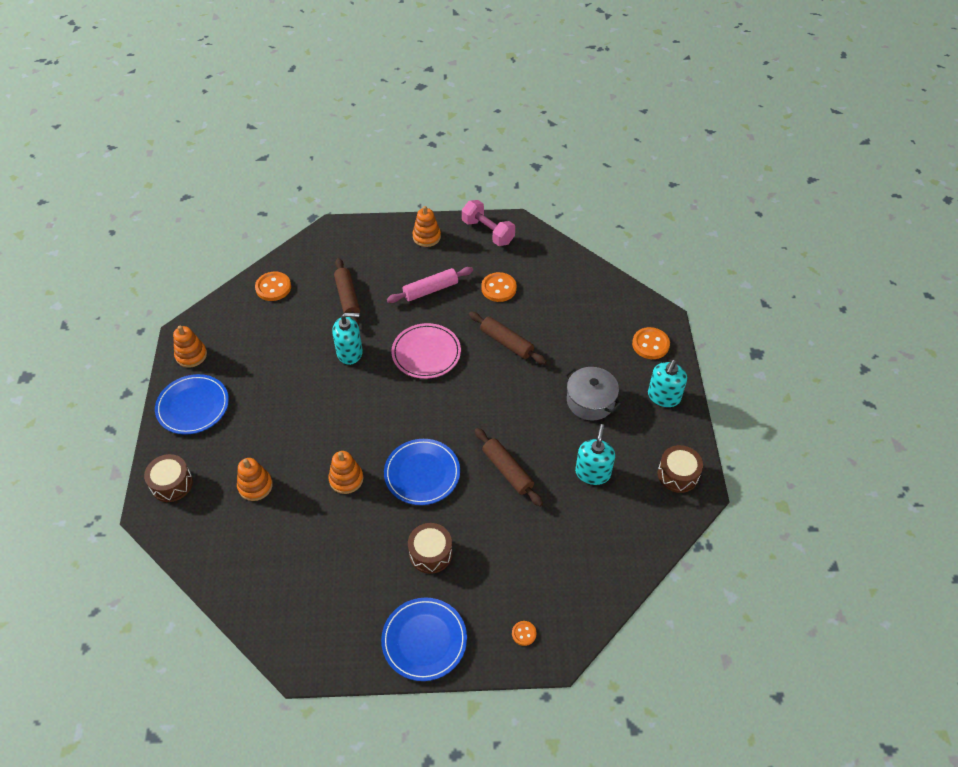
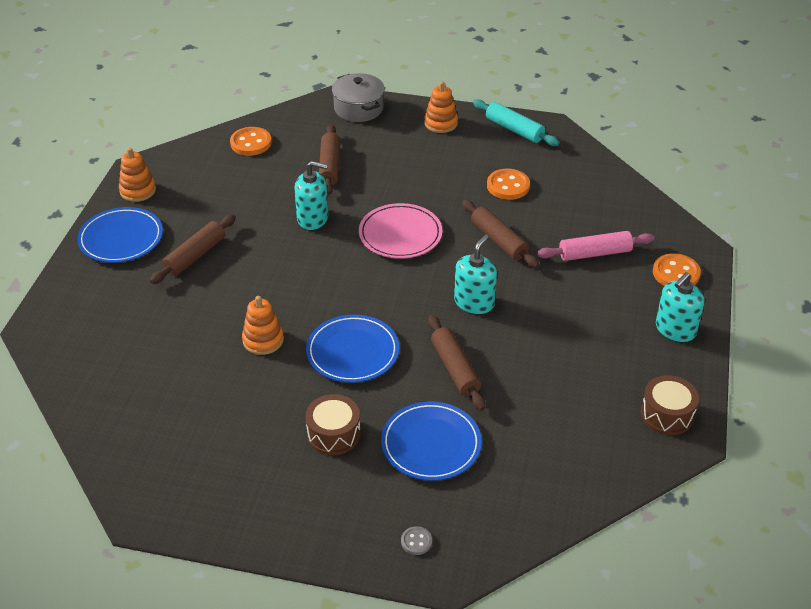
camera: 15 degrees right, 10 degrees down
(172, 484) = (69, 307): brown drum -> none
(255, 486) = (159, 327): orange stacking toy -> none
(263, 410) = (195, 256): none -> brown rolling pin
(424, 640) = (294, 521): blue plate -> blue plate (431, 444)
(430, 290) = (427, 174): pink rolling pin -> pink rolling pin (595, 253)
(488, 232) = (514, 130): pink dumbbell -> turquoise rolling pin
(524, 633) = (416, 541): orange button -> grey button
(590, 401) = (581, 317): grey pot -> grey pot (358, 108)
(592, 473) = (559, 391): turquoise soap dispenser -> turquoise soap dispenser (474, 302)

